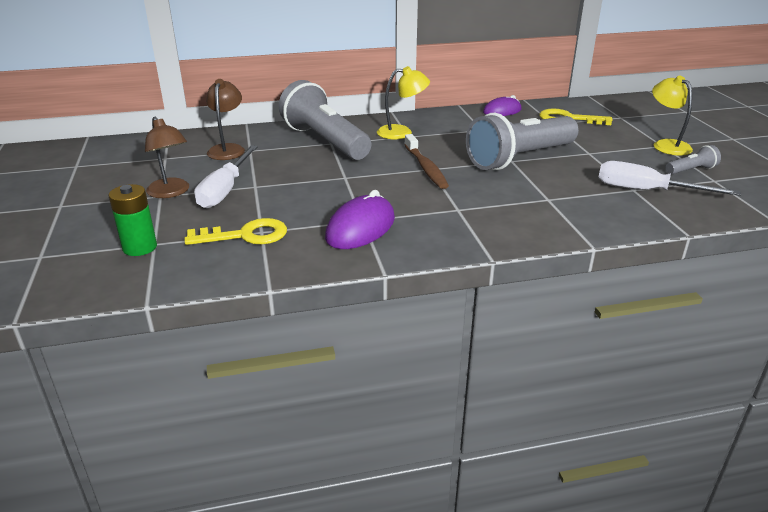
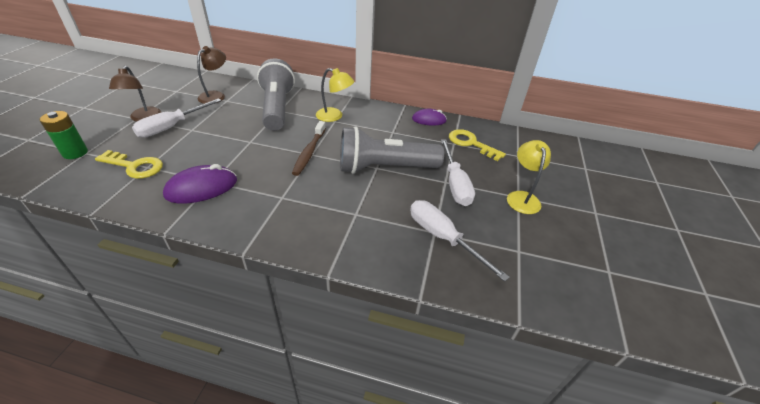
camera: 25 degrees right, 10 degrees up
(599, 152) = (455, 184): none -> white screwdriver
(691, 170) = (511, 232): grey flashlight -> none

